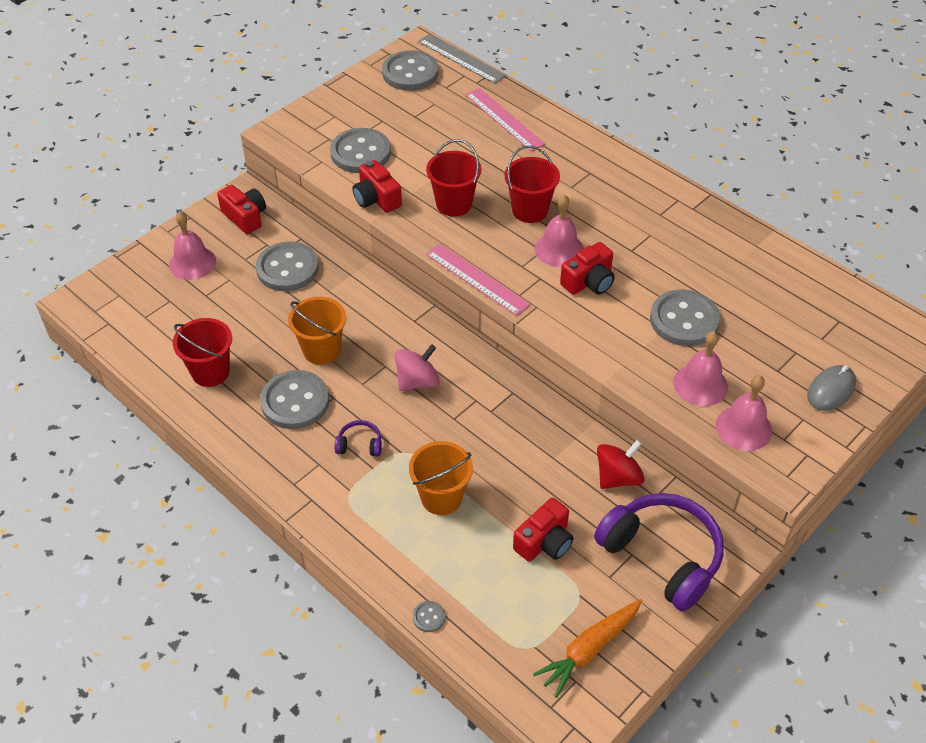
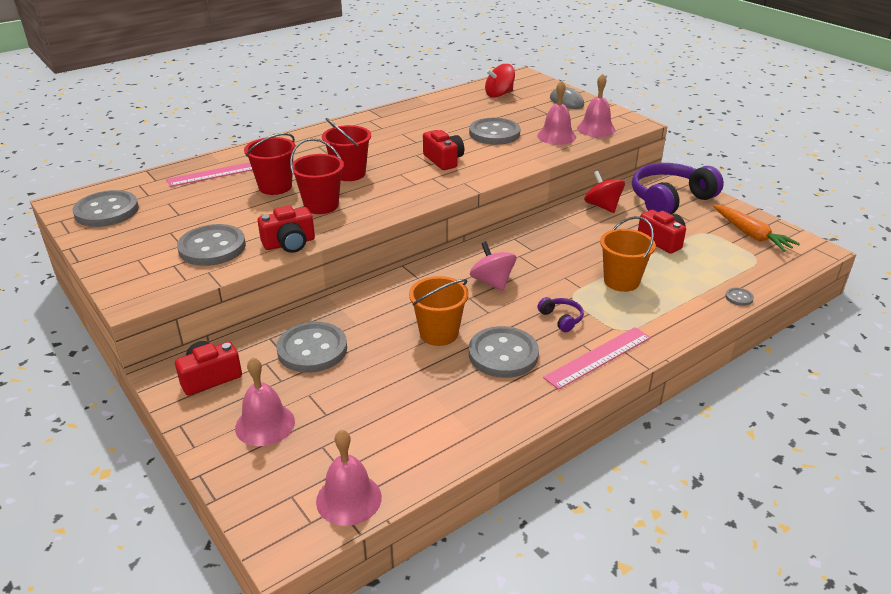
camera: 80 degrees left, 15 degrees down
(210, 372) = (448, 413): red bucket -> red bucket (275, 187)
(359, 444) = (561, 319): purple headphones -> purple headphones turned 135 degrees clockwise
(461, 58) = (111, 184): grey ruler -> none
(477, 279) = (423, 204): pink ruler -> pink ruler (598, 357)
(559, 249) = (402, 167): pink bell -> pink bell (349, 499)
(823, 312) = (499, 94): none -> red spinning top

